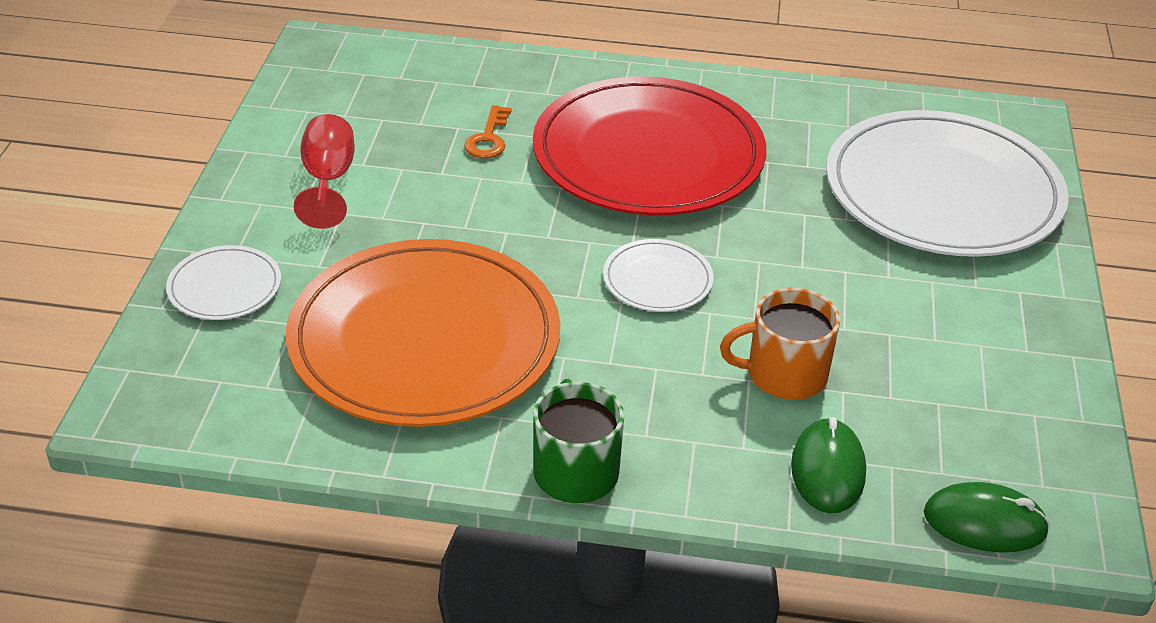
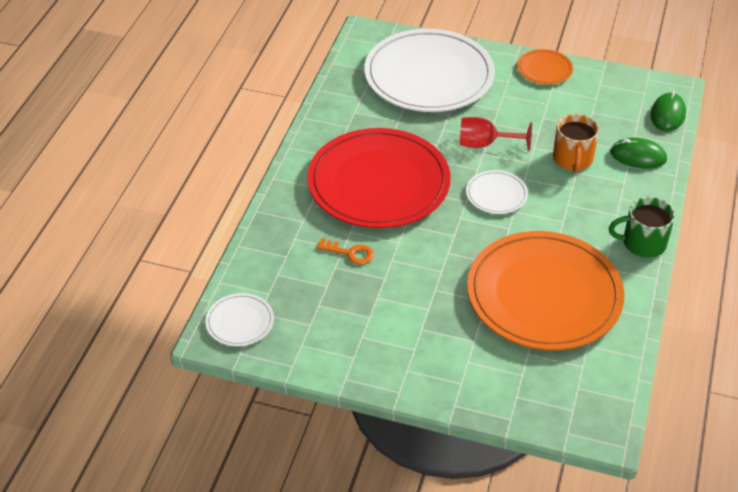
camera: 80 degrees left, 5 degrees up
(224, 287) = (492, 387): white plate -> white plate (240, 322)
(328, 181) = (386, 334): red goblet -> red goblet (485, 144)
(1040, 334) = (544, 69): none -> orange plate

